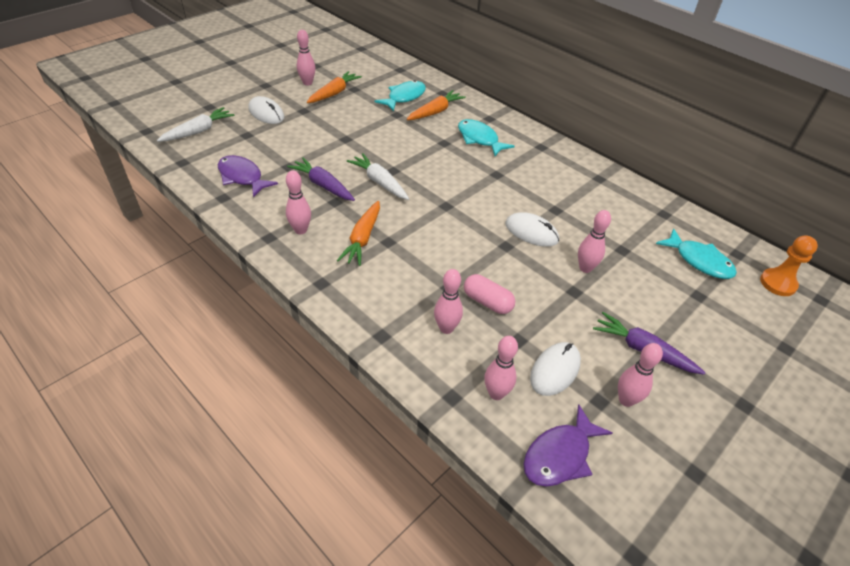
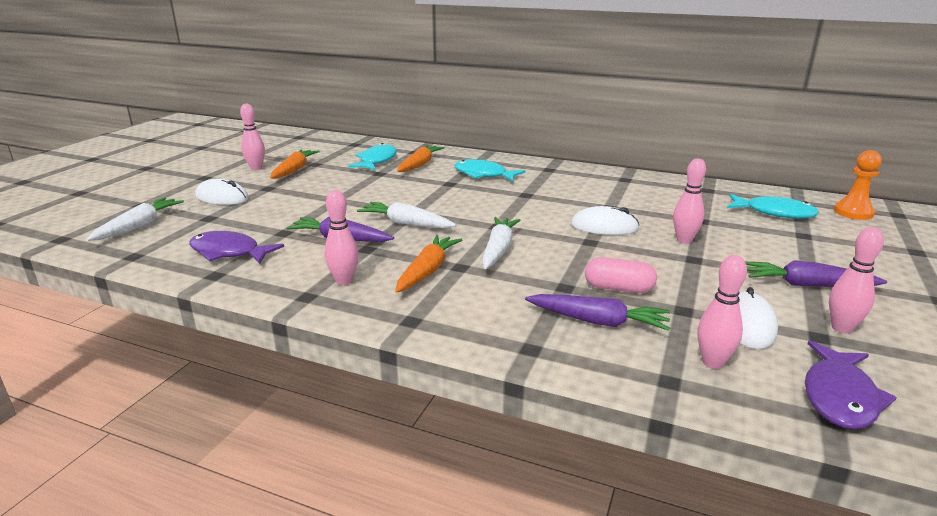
camera: 20 degrees left, 20 degrees down
(362, 238) = (428, 271): orange carrot -> orange carrot turned 150 degrees counterclockwise
(428, 232) = (498, 249): none -> white carrot
(446, 328) = (598, 321): pink bowling pin -> purple carrot

